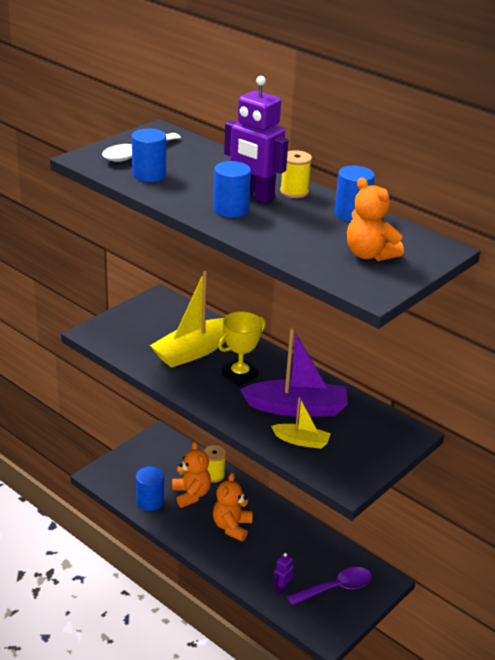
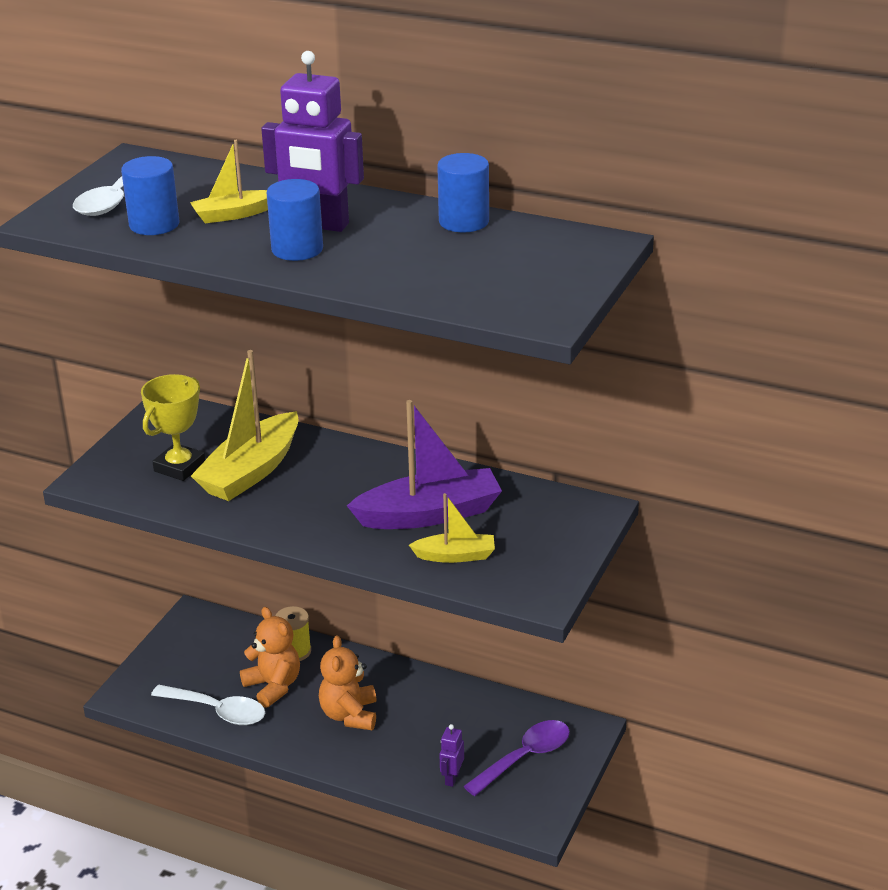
camera: 15 degrees left, 0 degrees up
(150, 501) = (217, 711): blue cylinder -> white spoon
(202, 178) = (233, 214): none -> yellow boat
(239, 375) = (331, 489): yellow trophy -> yellow trophy (179, 467)
(294, 192) = (370, 208): yellow spool -> none
(369, 254) = (515, 270): orange teddy bear -> none

